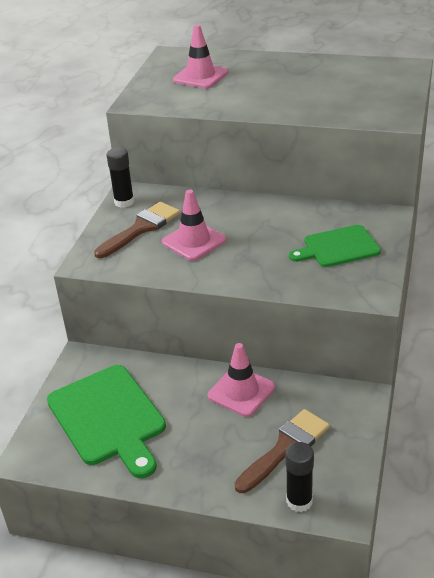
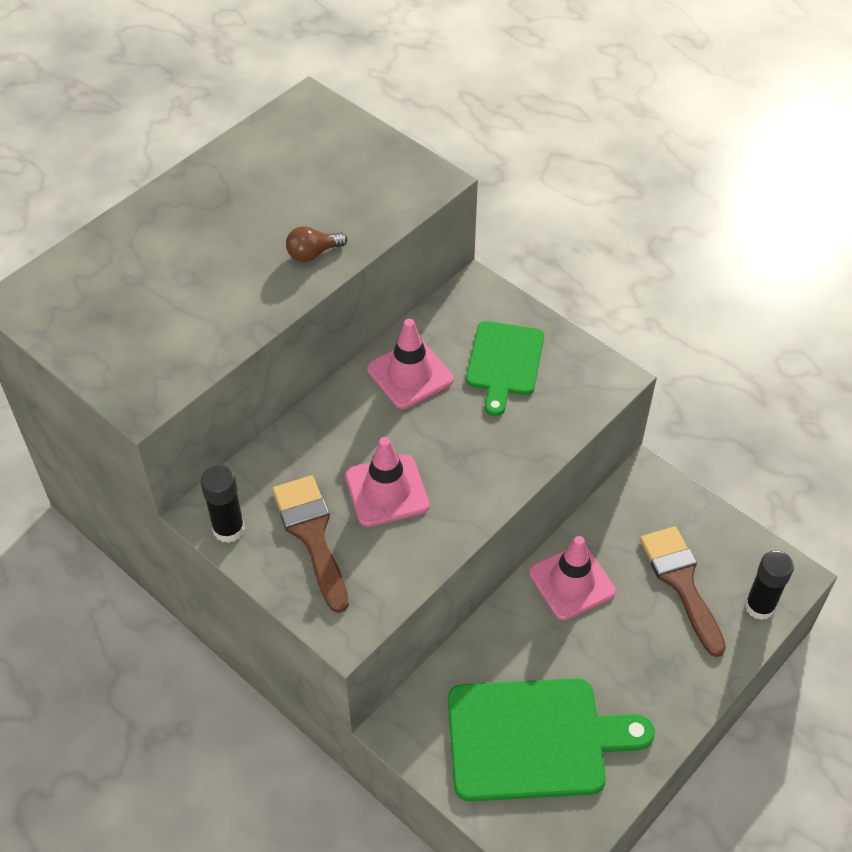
camera: 65 degrees left, 15 degrees up
(200, 76) = (132, 298): pink traffic cone -> pink traffic cone (410, 375)
(289, 107) = (313, 253): none -> brown light bulb

